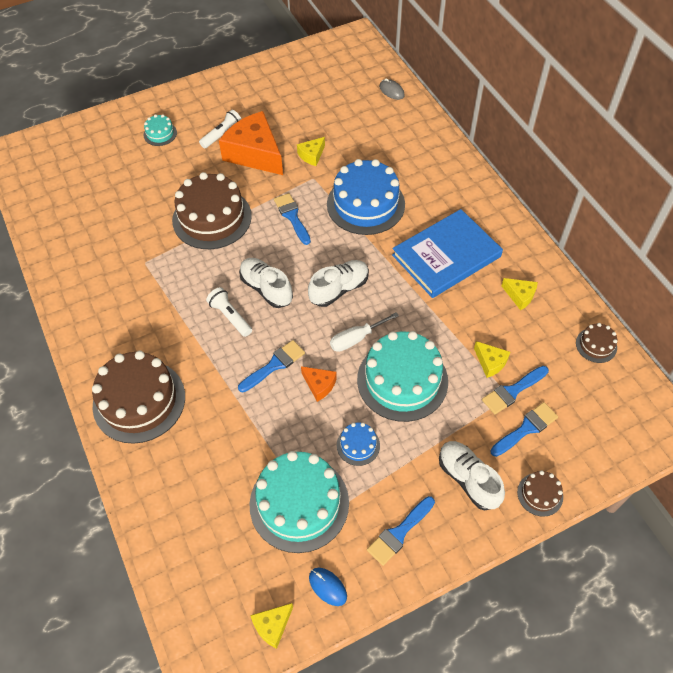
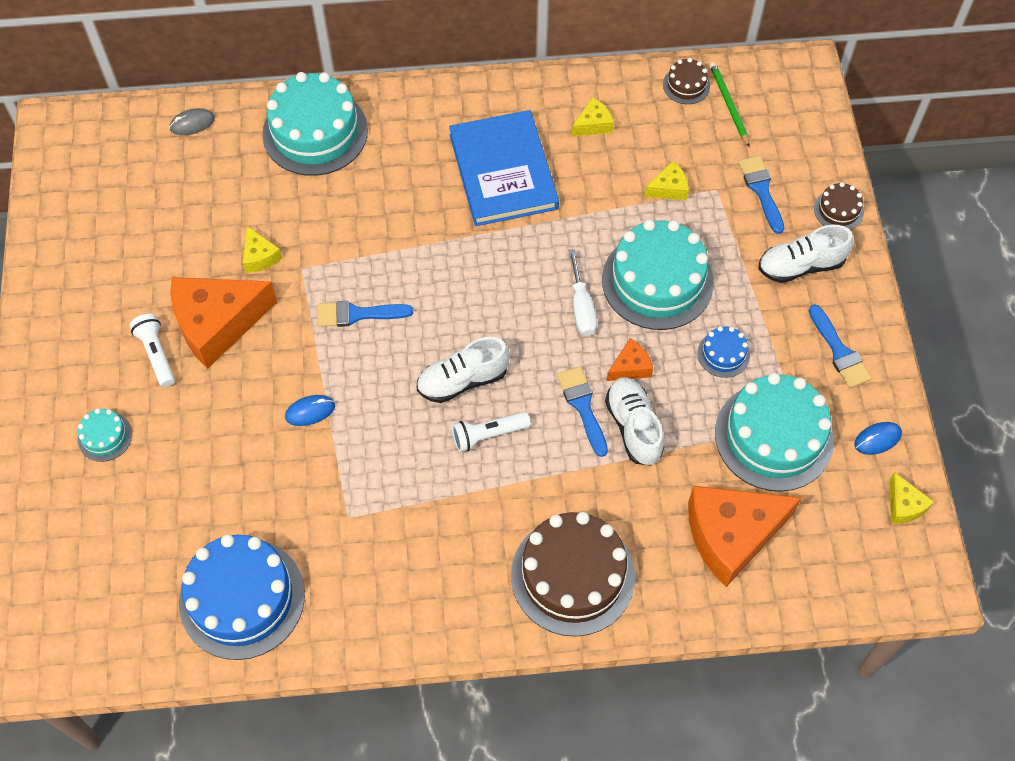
camera: 70 degrees left, 5 degrees up
(202, 496) = (731, 535): none -> orange cheese
(212, 218) = (310, 411): brown cake -> blue mouse
(339, 289) = (501, 300): white shoe -> white shoe (633, 427)
(365, 204) = (379, 225): blue cake -> blue cake (242, 598)
(419, 148) = (315, 132): none -> turquoise cake
(512, 391) = (712, 183): blue brush -> none
(596, 380) = (728, 104): none -> green pencil

